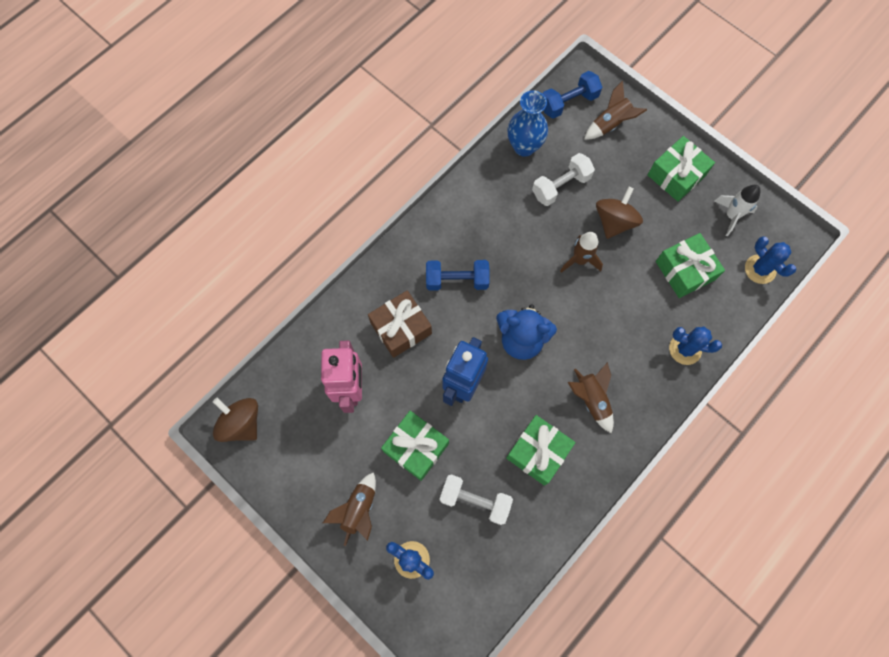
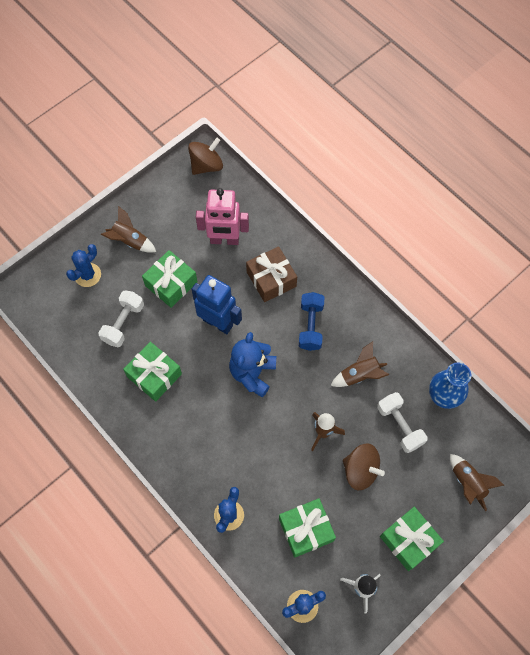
camera: 95 degrees right, 5 degrees down
(568, 102) = (492, 445): blue dumbbell -> none
(591, 399) = (192, 424): brown rocket -> brown rocket (359, 375)

